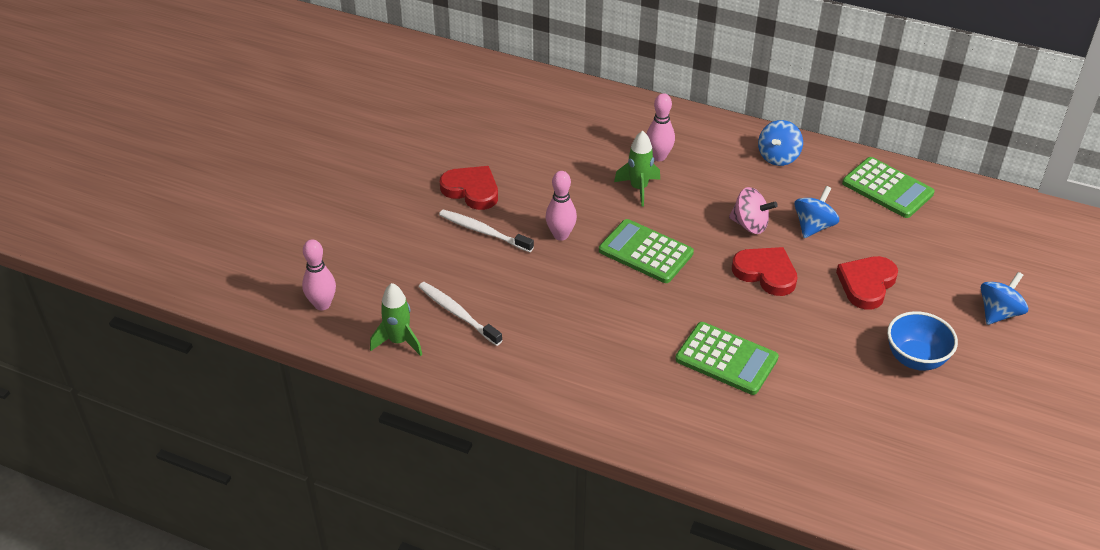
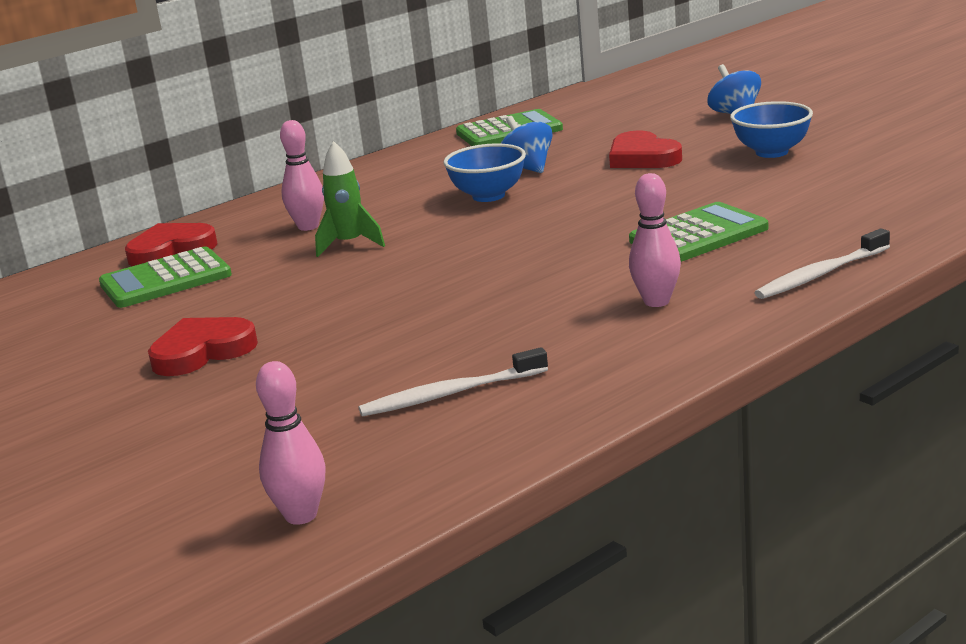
camera: 60 degrees left, 20 degrees down
(399, 341) = (462, 451): green rocket -> none
(484, 232) = (301, 353): white toothbrush -> white toothbrush (821, 274)
(561, 235) = (375, 301): pink bowling pin -> pink bowling pin (656, 301)
(645, 252) = (469, 254): green calculator -> green calculator (165, 280)
(750, 225) = (488, 196): pink spinning top -> blue bowl
(766, 273) = (576, 198): red heart -> red heart (171, 250)
(778, 157) = (395, 169): blue spinning top -> none

